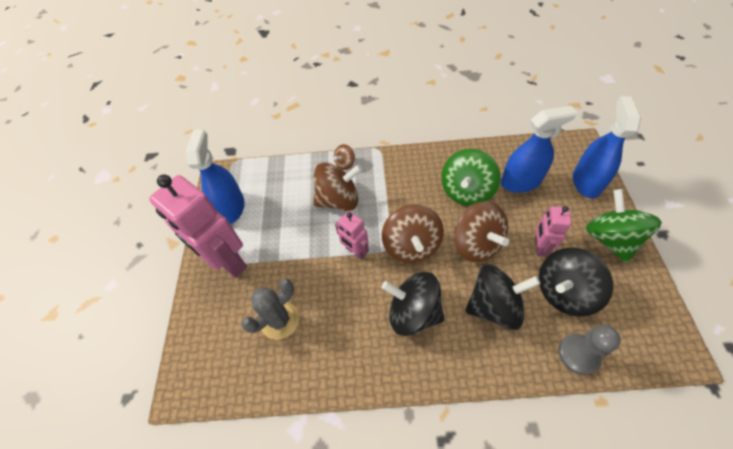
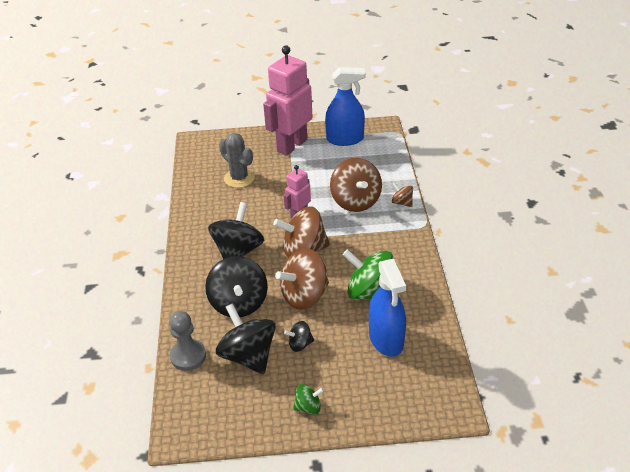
camera: 85 degrees right, 15 degrees down
(539, 247) = (300, 344): pink robot -> black spinning top
(586, 182) = (389, 401): blue spray bottle -> none
(610, 239) = (308, 407): green spinning top -> green spinning top, size x0.49

